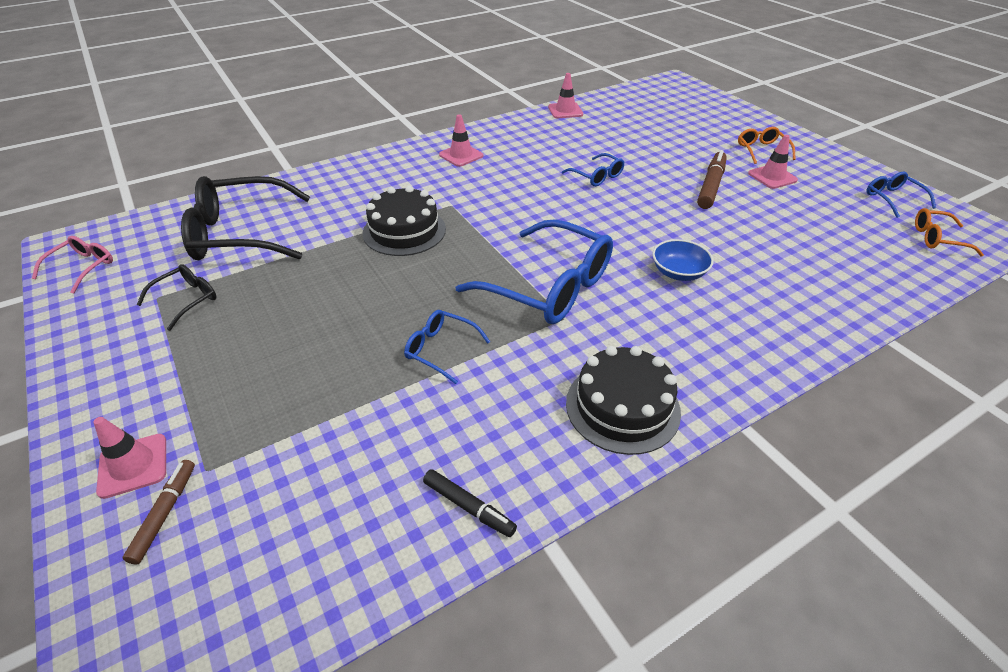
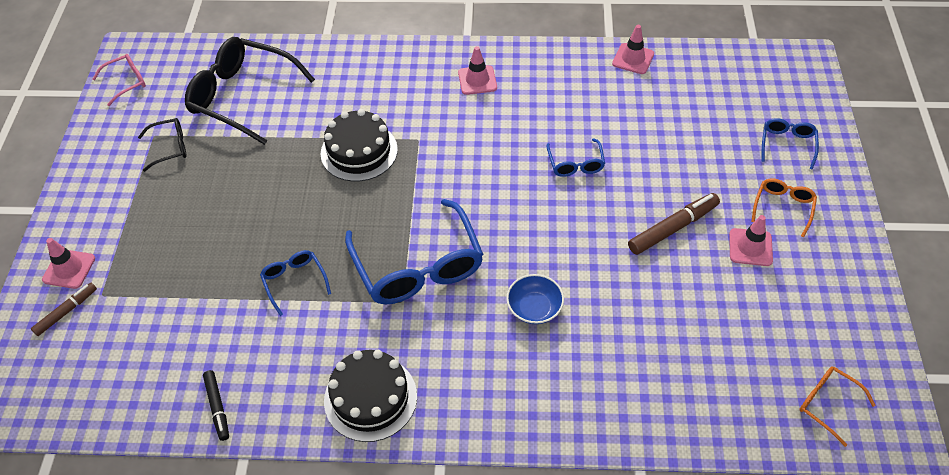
camera: 35 degrees right, 10 degrees up
(892, 199) = (846, 337): blue glasses -> blue glasses (787, 144)

